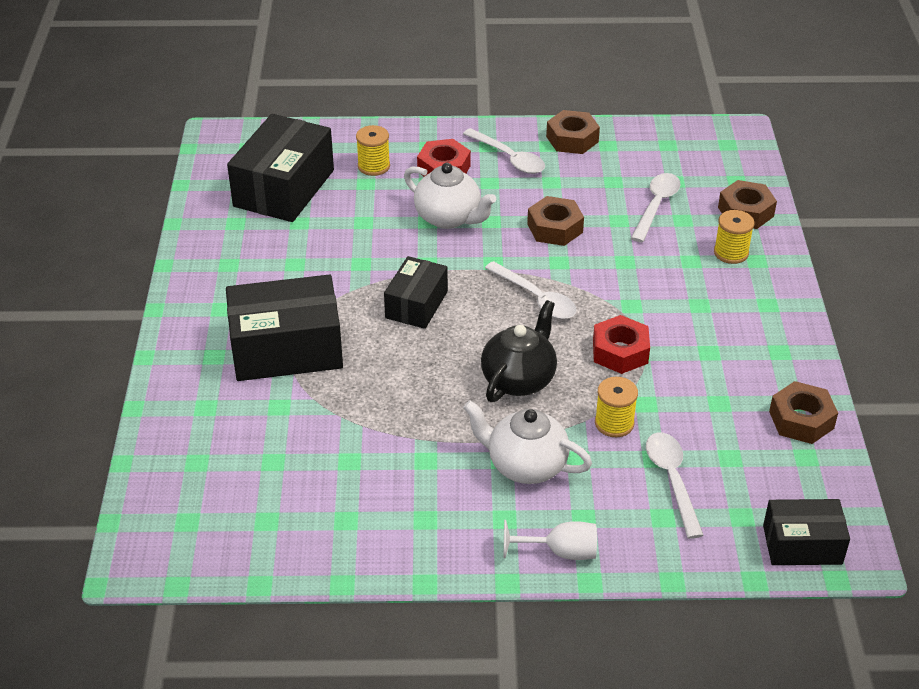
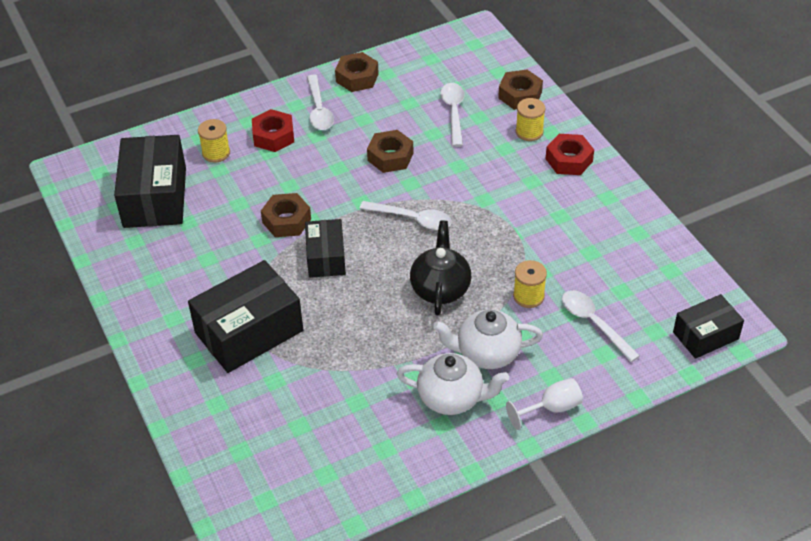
camera: 25 degrees left, 5 degrees up
(449, 218) = (304, 176): white teapot -> white teapot (452, 398)
(509, 158) = (319, 110): white spoon -> white spoon turned 60 degrees clockwise
(620, 352) = (499, 239): red nut -> red nut (569, 160)
(801, 420) = (652, 244): brown nut -> brown nut (286, 221)

